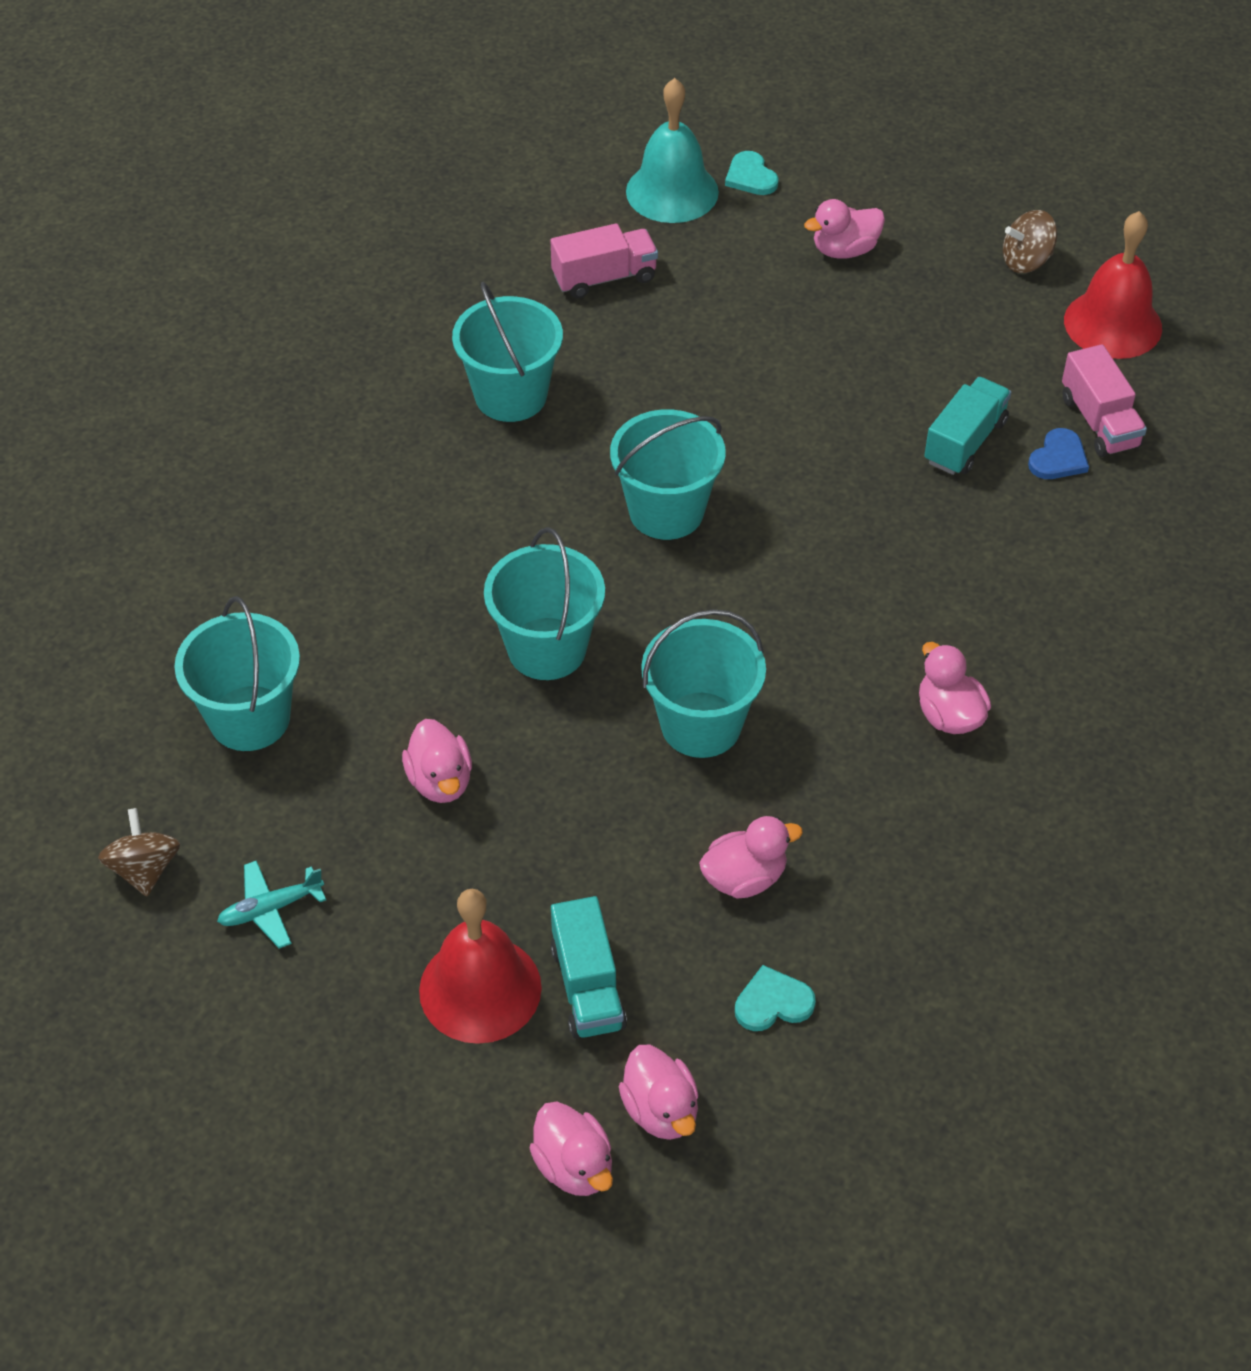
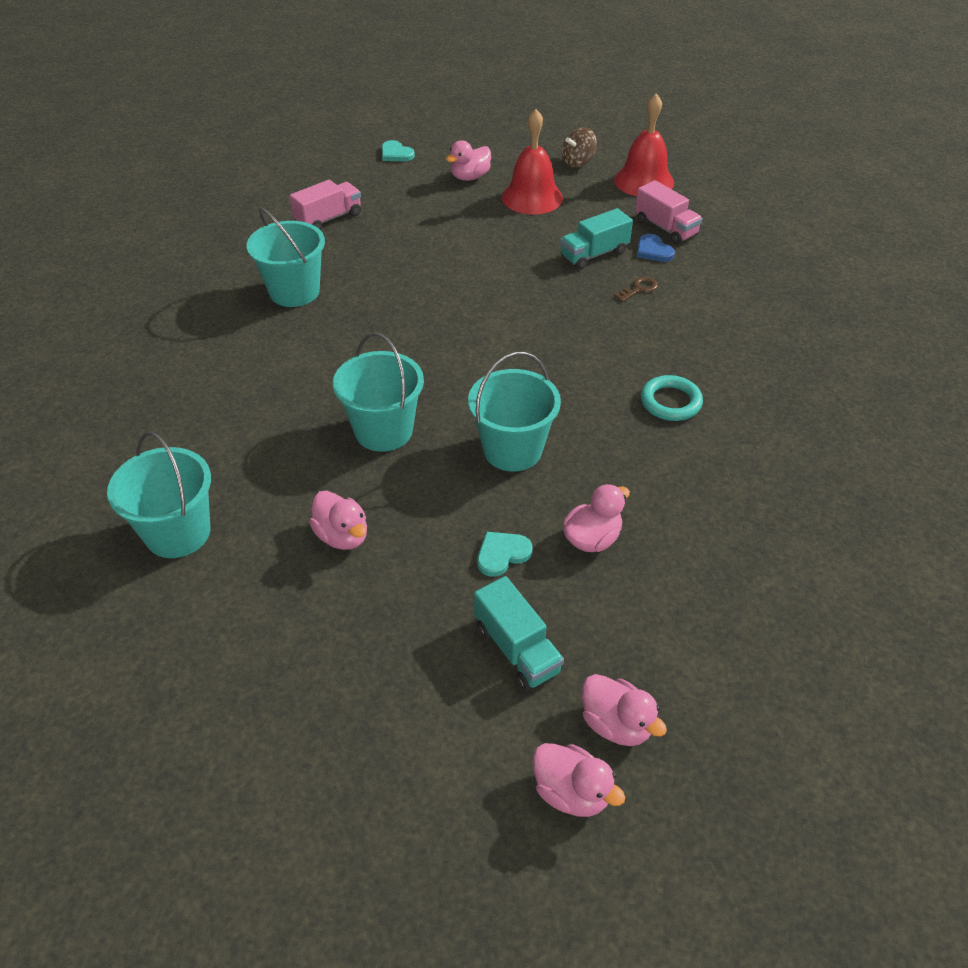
camera: 20 degrees left, 5 degrees down
(144, 869) = (125, 667): brown spinning top -> none
(270, 909) = (242, 667): turquoise plane -> none
(480, 989) = (435, 676): red bell -> red bell (532, 197)
(666, 511) = (427, 332): turquoise bucket -> none
(672, 191) = (351, 169): turquoise bell -> none
(773, 1002) = (656, 618): turquoise heart -> turquoise heart (502, 554)
(949, 715) = (670, 402): pink duck -> turquoise ring
(965, 442) = (594, 254): turquoise truck -> turquoise truck turned 135 degrees counterclockwise
(1001, 520) = (639, 289): none -> brown key
(1058, 458) = (653, 250): blue heart -> blue heart turned 135 degrees clockwise

